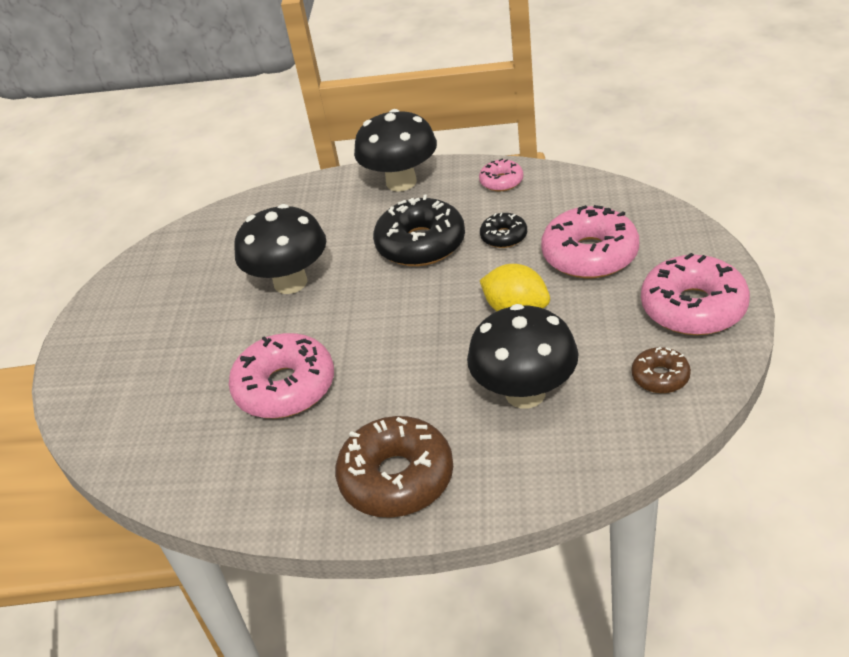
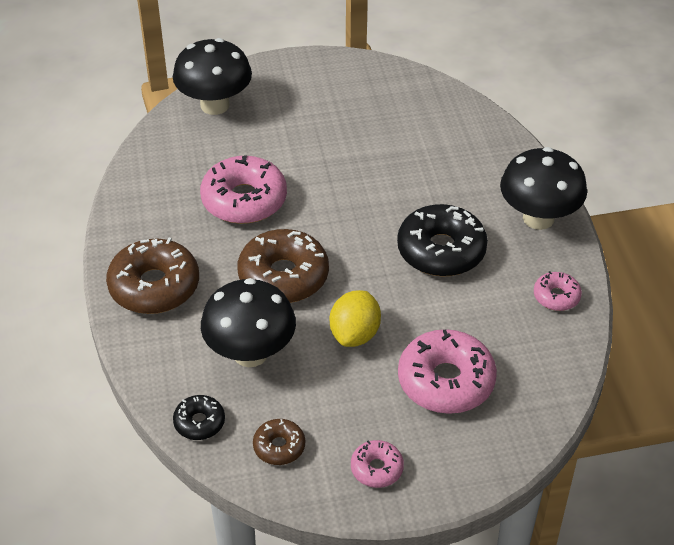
camera: 70 degrees right, 5 degrees up
(290, 282) = (372, 173): black mushroom -> black mushroom (215, 105)
(418, 360) = (283, 276): none -> brown donut
(504, 236) = (463, 311): black donut -> black donut (199, 422)
(693, 308) = (376, 469): pink donut -> pink donut, size x0.51

